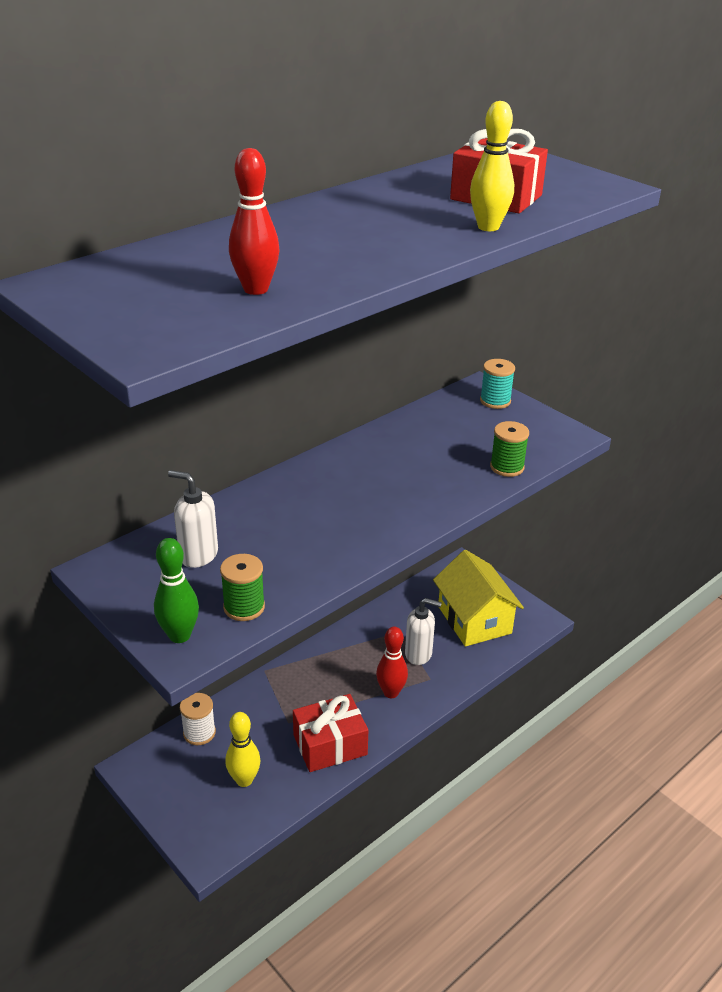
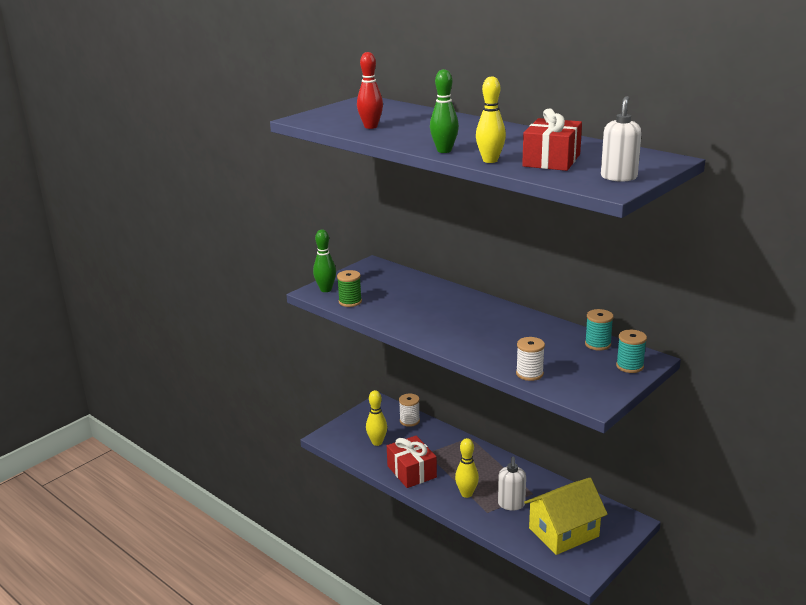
camera: 85 degrees right, 10 degrees down
(198, 555) = (392, 285): white soap dispenser -> white soap dispenser (618, 177)
(391, 692) = (466, 494): red bowling pin -> yellow bowling pin
(430, 248) = (444, 151): none -> green bowling pin
(441, 410) = (597, 344): none -> turquoise spool
(507, 467) = (529, 374): green spool -> white spool

